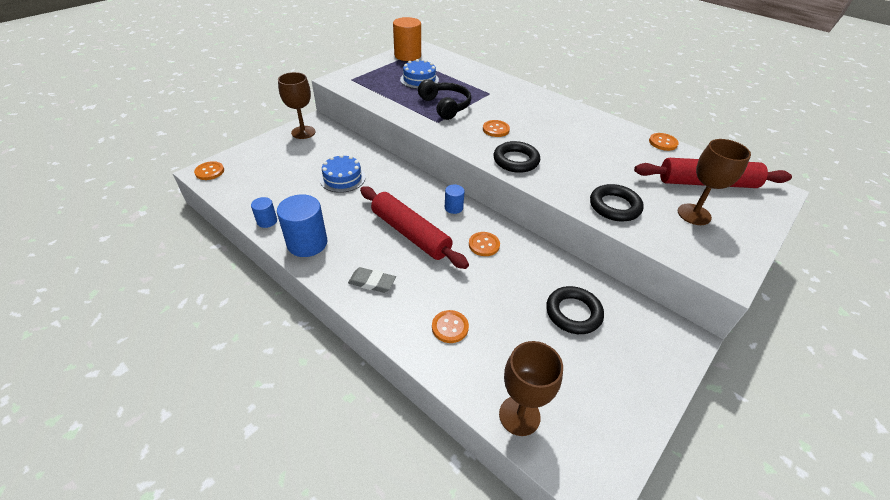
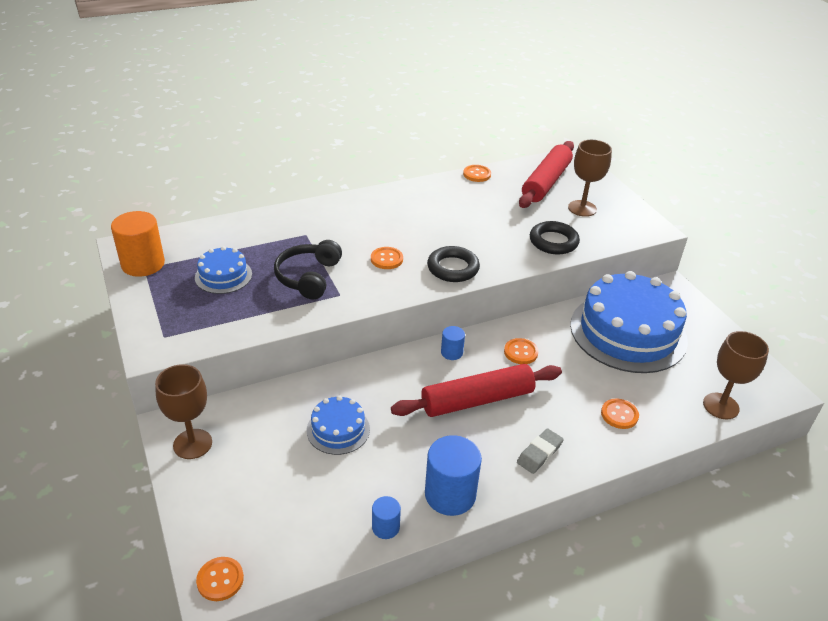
camera: 65 degrees left, 5 degrees down
(445, 106) = (309, 277): black headphones -> black headphones turned 75 degrees counterclockwise
(573, 313) = (628, 332): black ring -> blue cake

